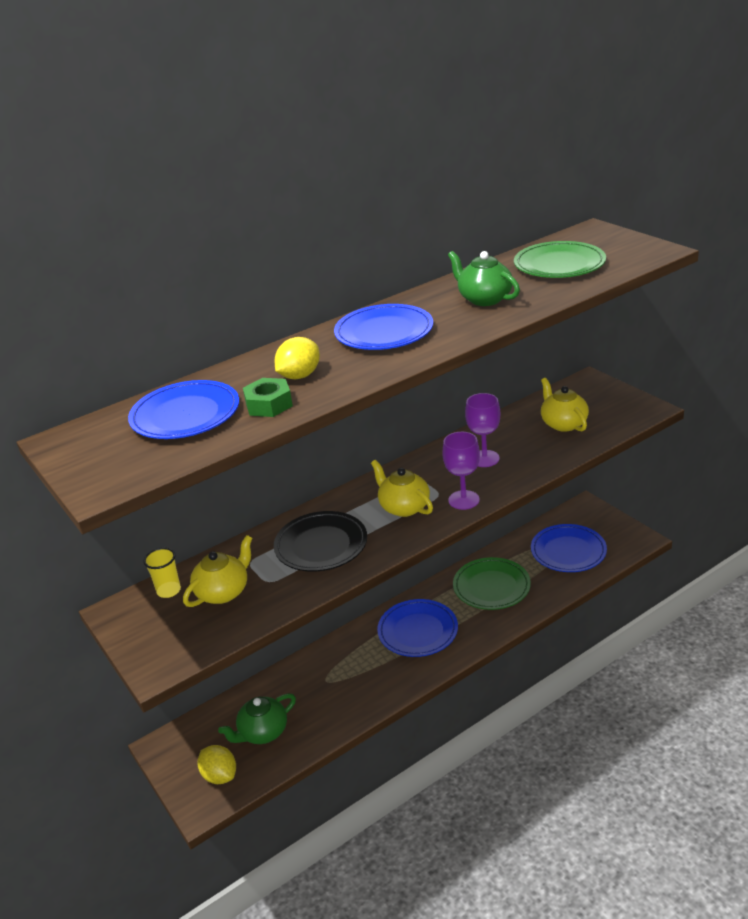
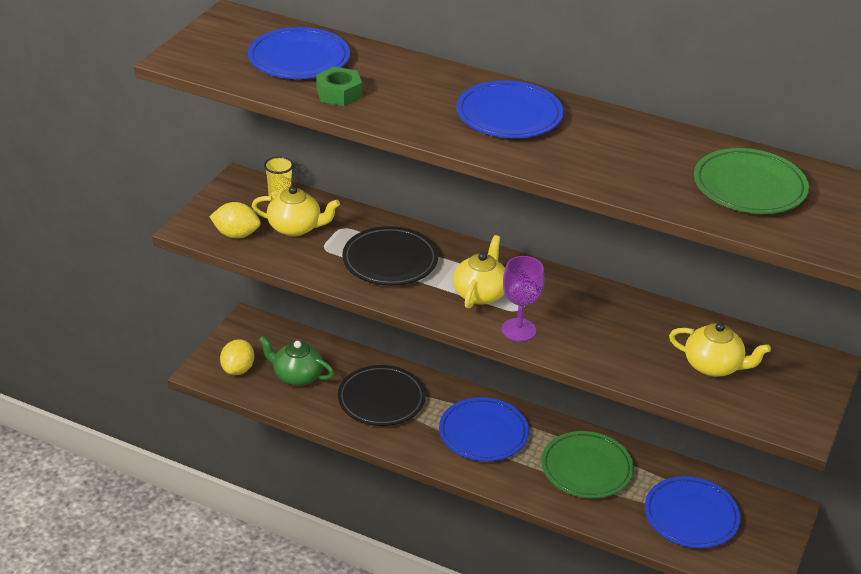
camera: 55 degrees right, 5 degrees up
(300, 376) = (397, 94): yellow lemon -> yellow lemon (236, 234)
(335, 682) = (381, 399): none -> black plate
(484, 299) = (625, 156): green teapot -> none
(484, 459) = (601, 324): purple goblet -> none
(563, 423) = (714, 366): yellow teapot -> yellow teapot turned 75 degrees clockwise

